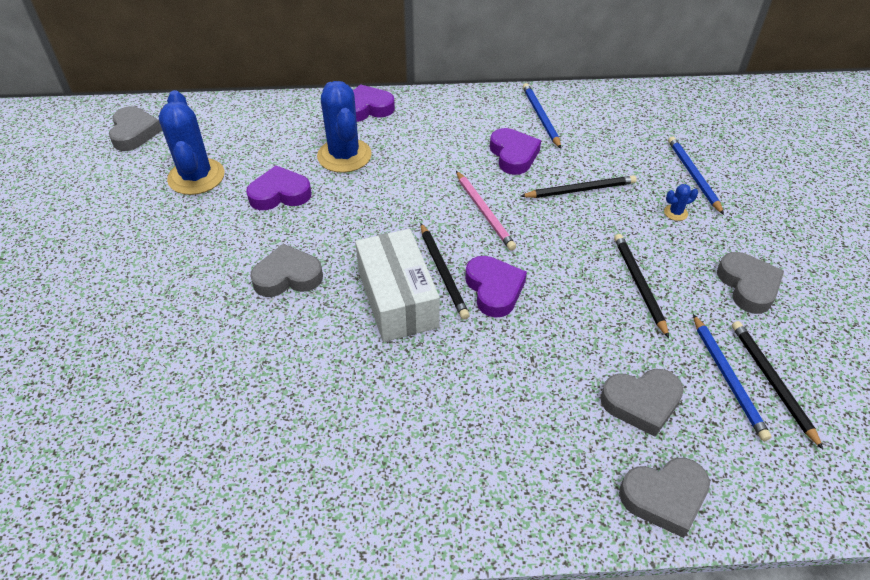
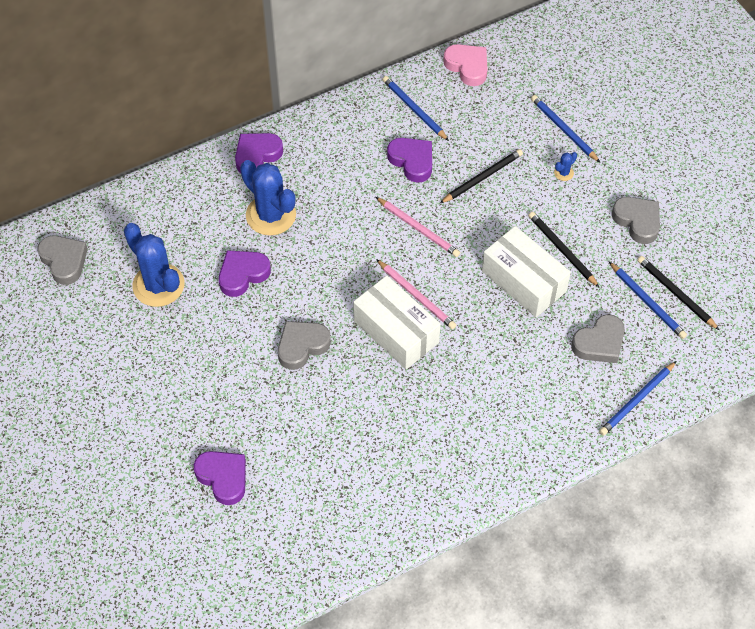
camera: 25 degrees left, 10 degrees up
(443, 272) = (416, 296): black pencil -> pink pencil
(494, 289) = (461, 295): purple heart -> purple heart (223, 478)
(576, 300) = (524, 281): none -> white box
(614, 100) = (467, 66): none -> pink heart
(664, 497) = (637, 400): grey heart -> blue pencil

